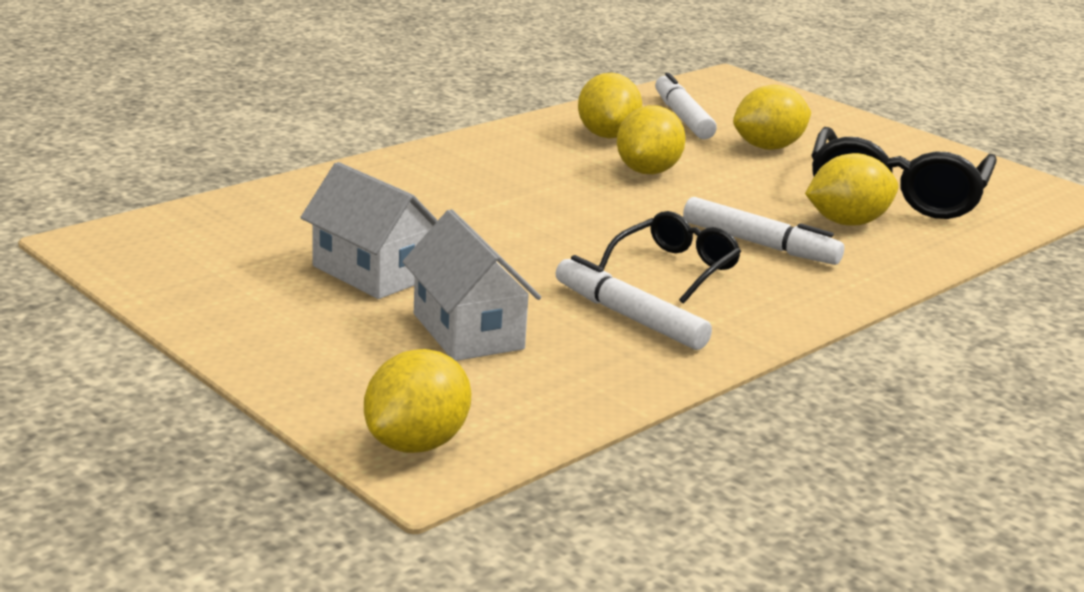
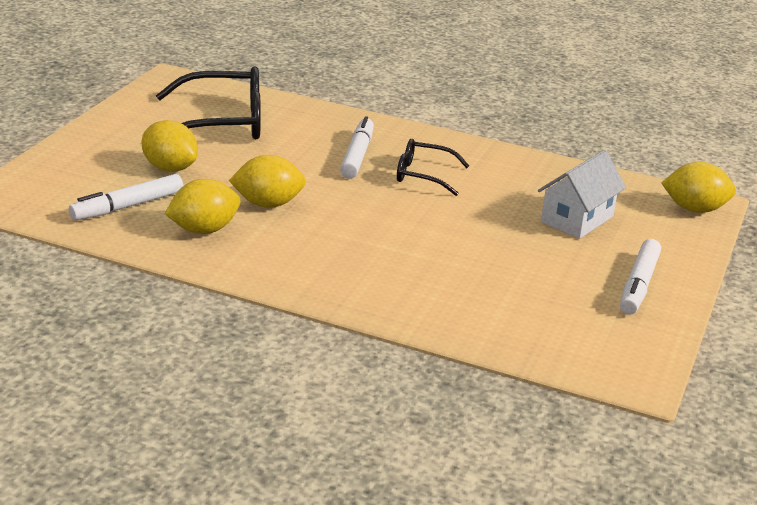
camera: 115 degrees left, 5 degrees up
(372, 272) = (547, 264): white house -> none
(629, 317) = (501, 180): white marker -> white marker (638, 285)
(847, 222) = (291, 134): yellow lemon -> none

